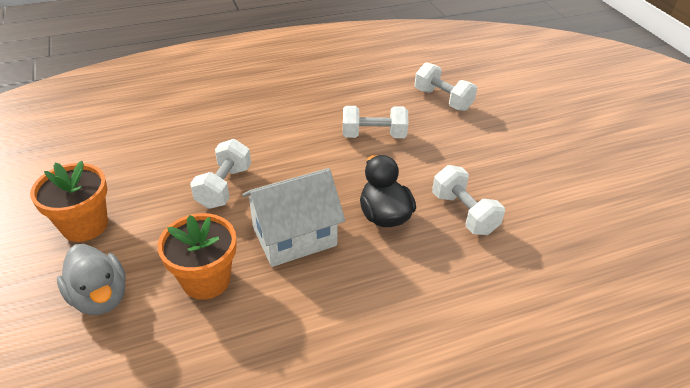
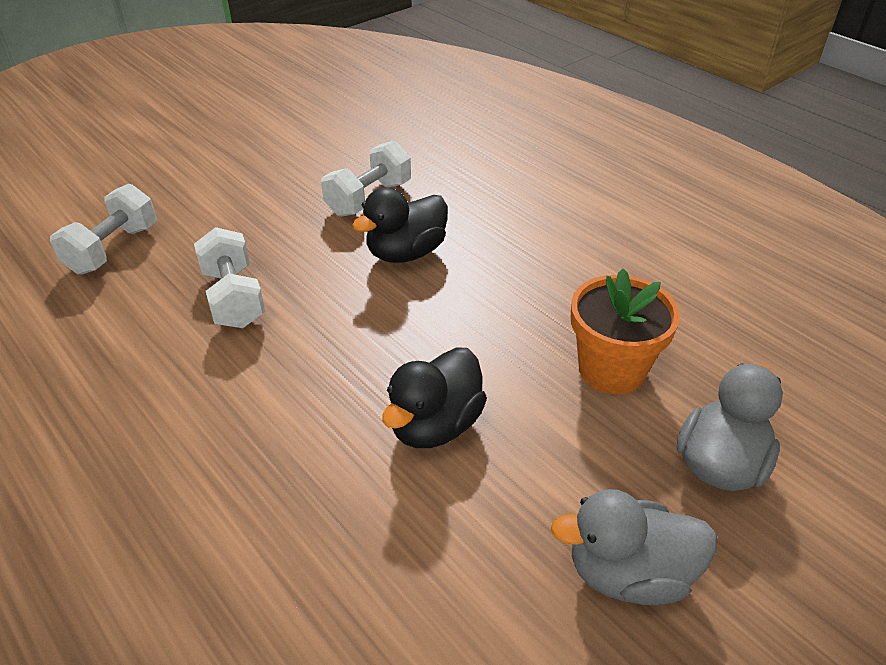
camera: 110 degrees left, 0 degrees up
(85, 225) = (629, 573): orange flower pot -> grey duck
(224, 187) = (435, 425): white dumbbell -> black duck
(294, 236) = (488, 316): white house -> none

